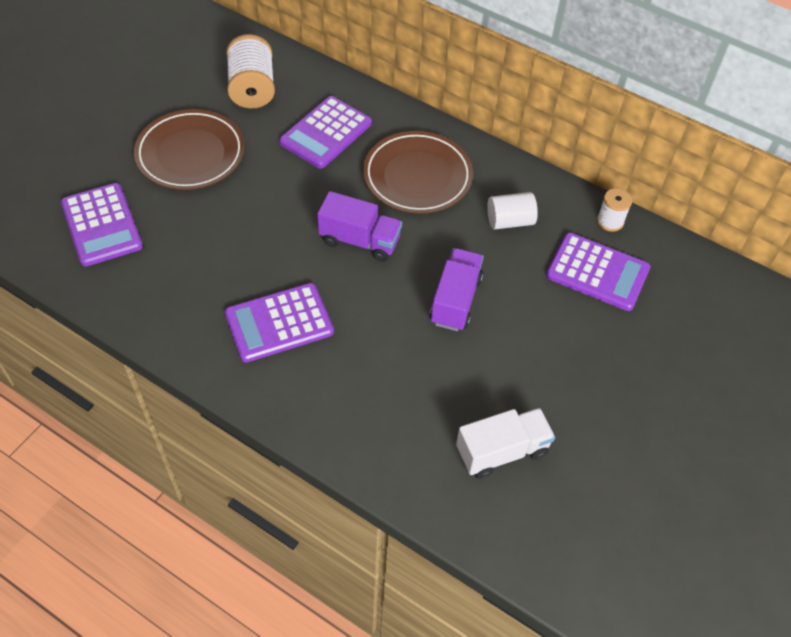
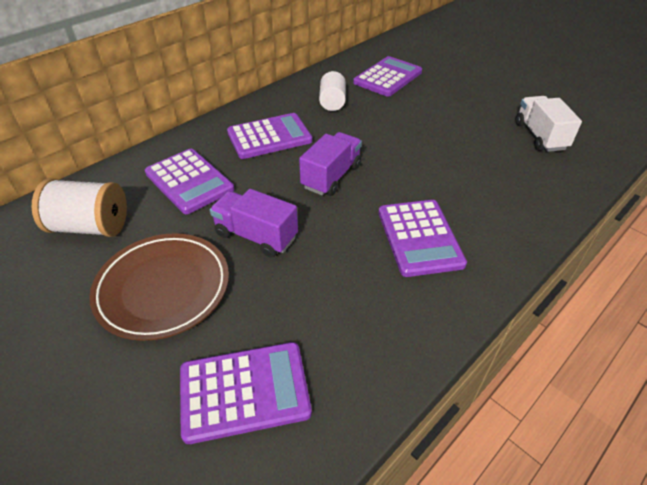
camera: 75 degrees left, 10 degrees down
(417, 176) = (269, 137): brown plate -> purple calculator
(455, 300) = (405, 136): purple truck -> purple truck (256, 236)
(610, 221) = (344, 66): white spool -> none

